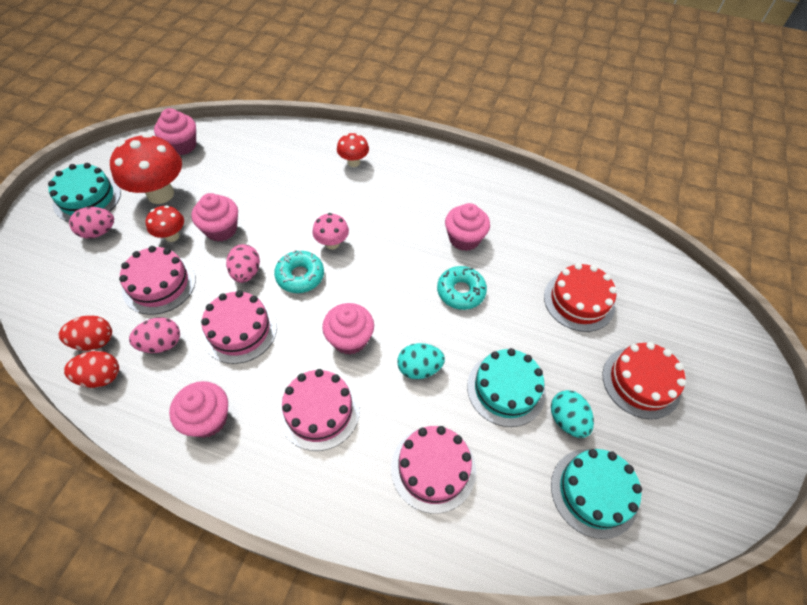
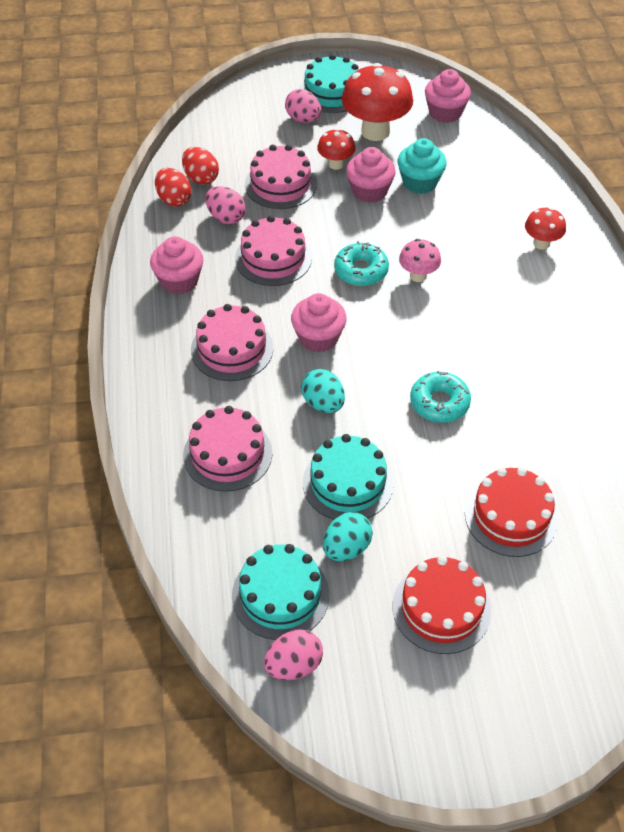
camera: 65 degrees right, 5 degrees down
(239, 195) = (419, 182): none -> turquoise cupcake
(246, 273) = (335, 232): pink egg -> pink egg (294, 665)
(464, 239) = (514, 379): pink cupcake -> none

